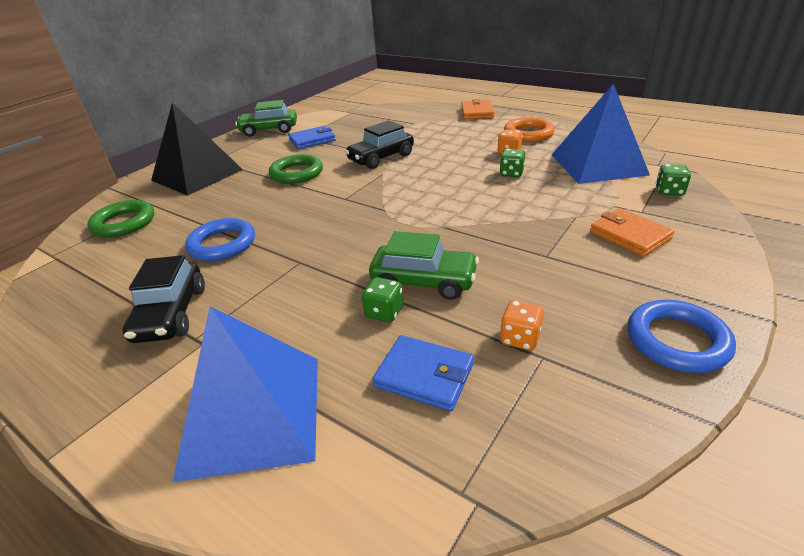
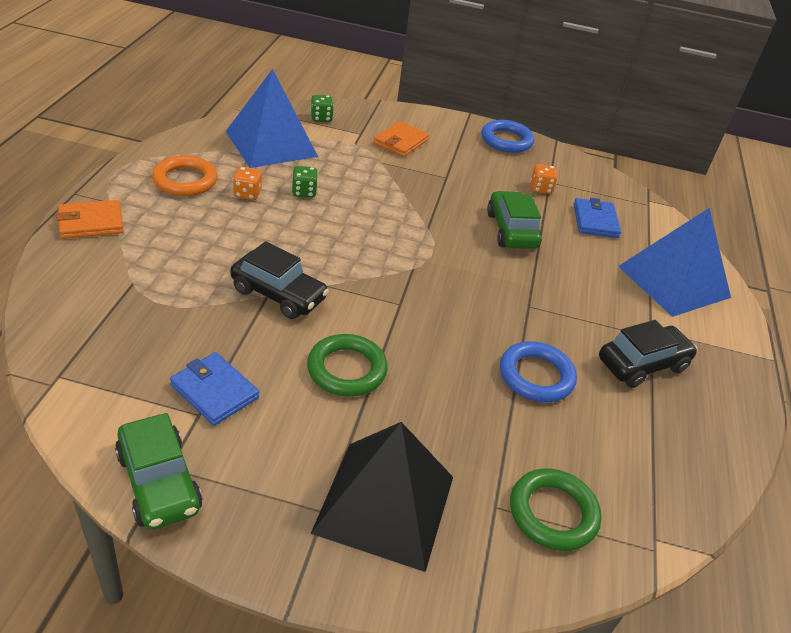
camera: 120 degrees left, 5 degrees up
(384, 312) = (556, 244): green dice -> none

